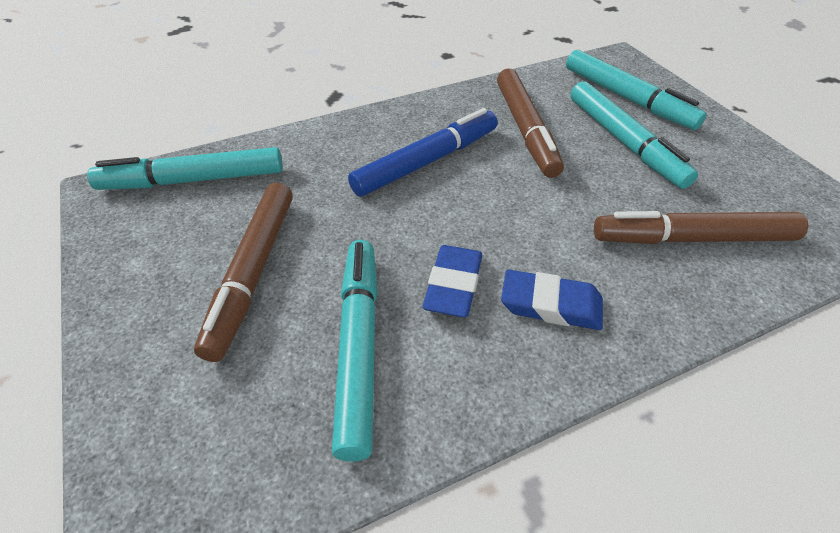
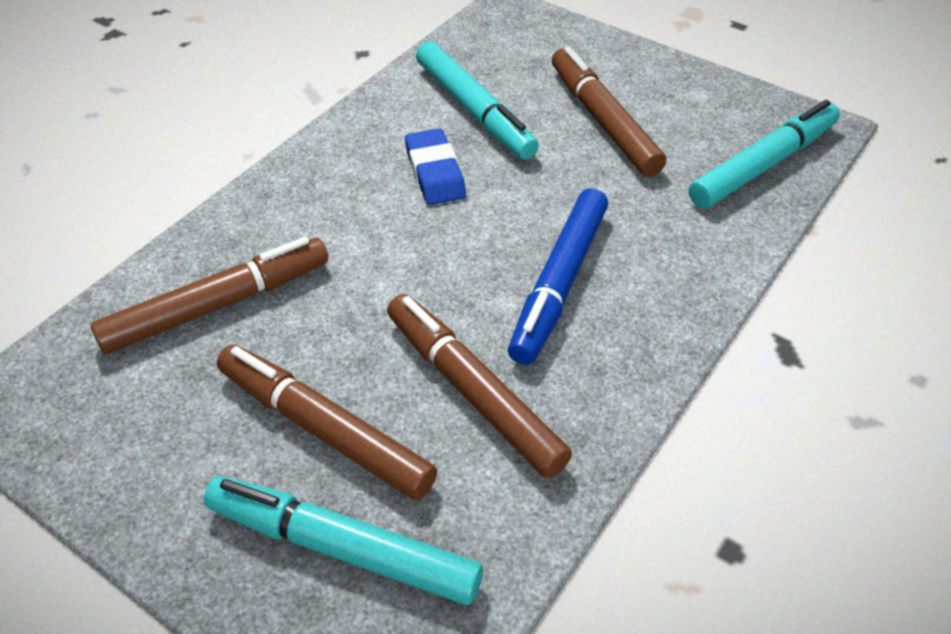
camera: 150 degrees right, 0 degrees up
(550, 305) = (344, 188): blue eraser -> none
(624, 142) = (324, 429): turquoise marker -> brown marker

